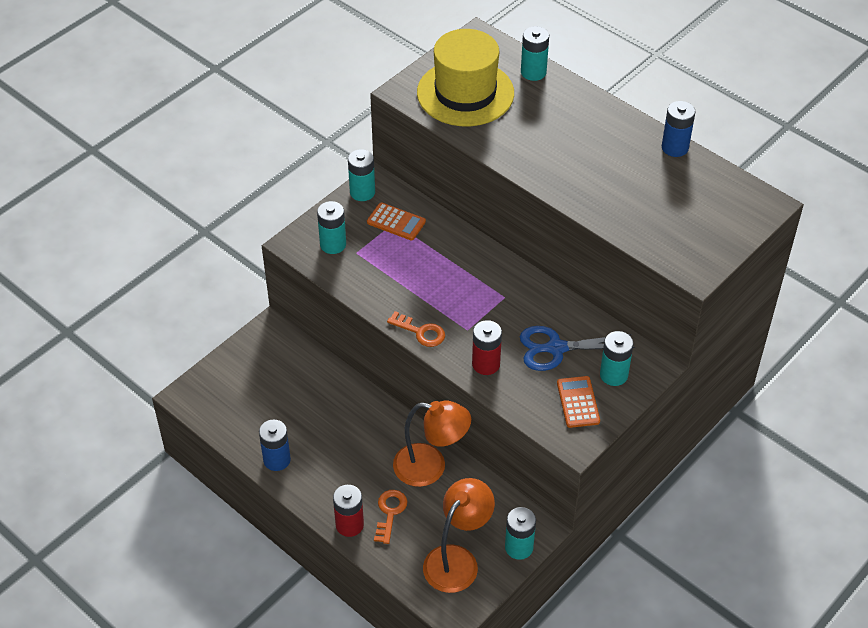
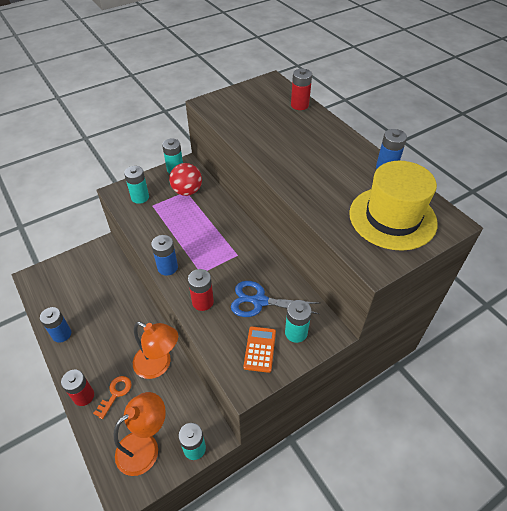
camera: 15 degrees right, 0 degrees up
(396, 222) = (187, 191): orange calculator -> red ball
(420, 332) = (167, 267): orange key -> blue battery
(465, 93) = (247, 110): yellow hat -> yellow hat (392, 218)
(533, 72) = (299, 105): turquoise battery -> red battery

